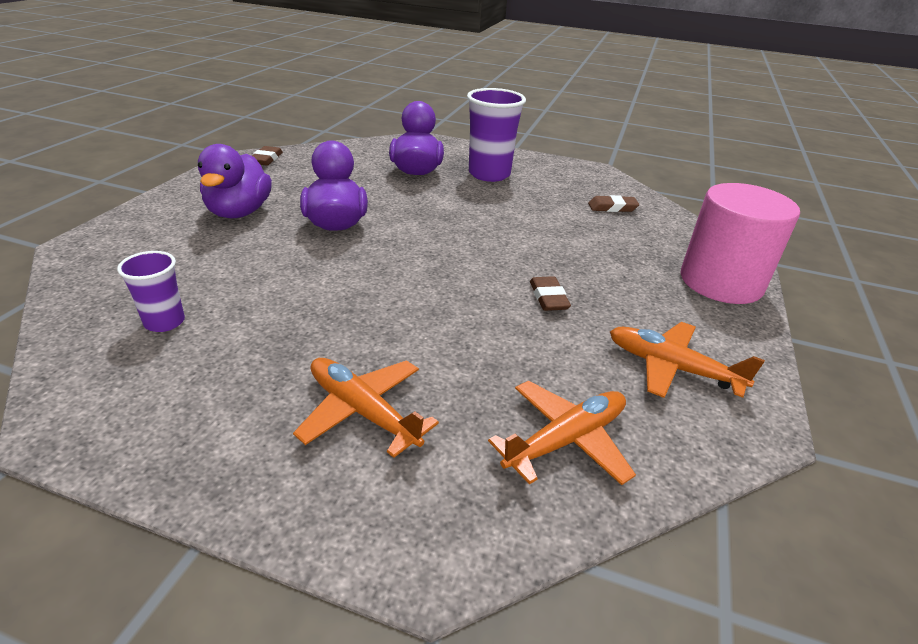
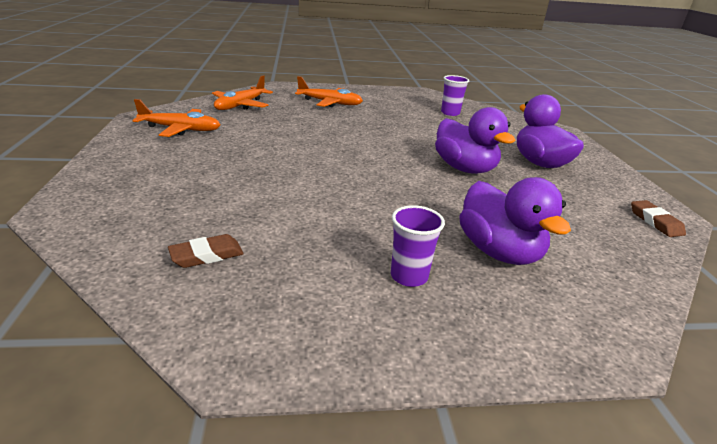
camera: 155 degrees right, 5 degrees down
(489, 174) = (409, 276): purple cup -> purple cup, size x0.56
(548, 297) = (264, 149): brown eraser -> none
(721, 282) = (105, 183): pink cylinder -> none

